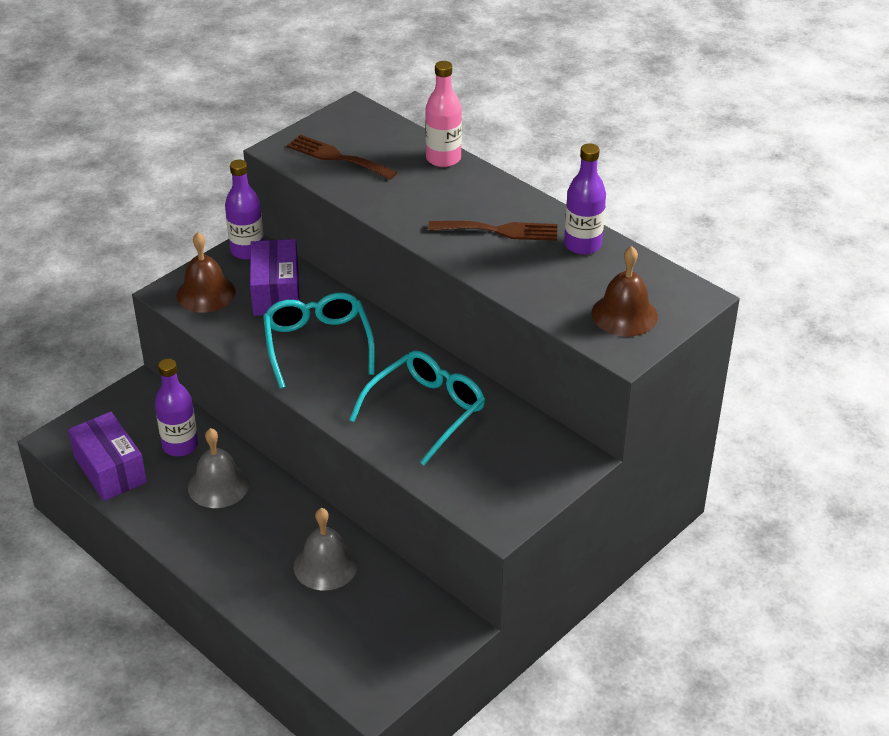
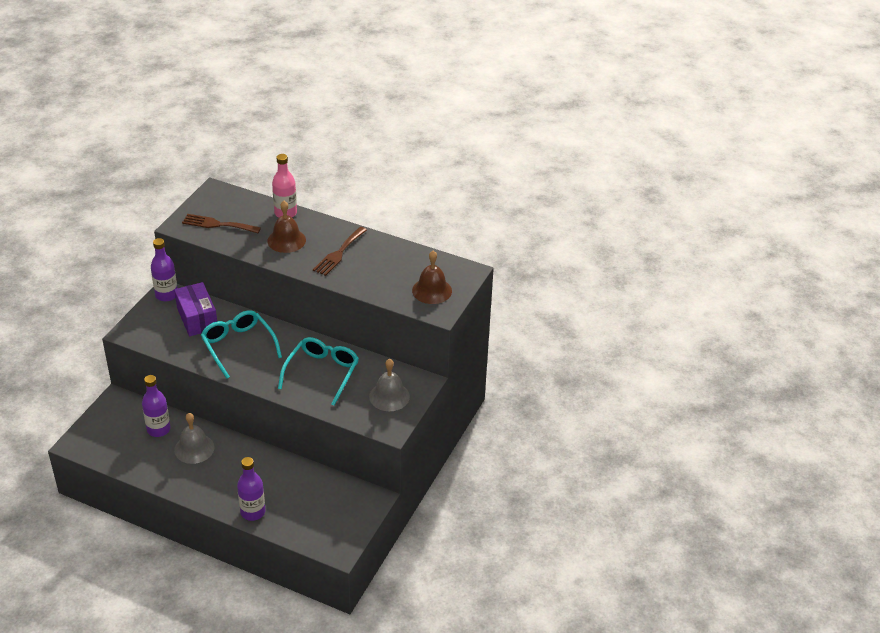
camera: 20 degrees left, 0 degrees up
(110, 470) = (119, 455): purple box -> none
(206, 293) = (151, 328): brown bell -> brown bell (286, 240)
(325, 565) = (282, 480): grey bell -> grey bell (389, 396)
(500, 231) = (339, 253): brown fork -> brown fork turned 135 degrees clockwise
(582, 245) = (392, 252): purple bottle -> purple bottle (253, 512)

